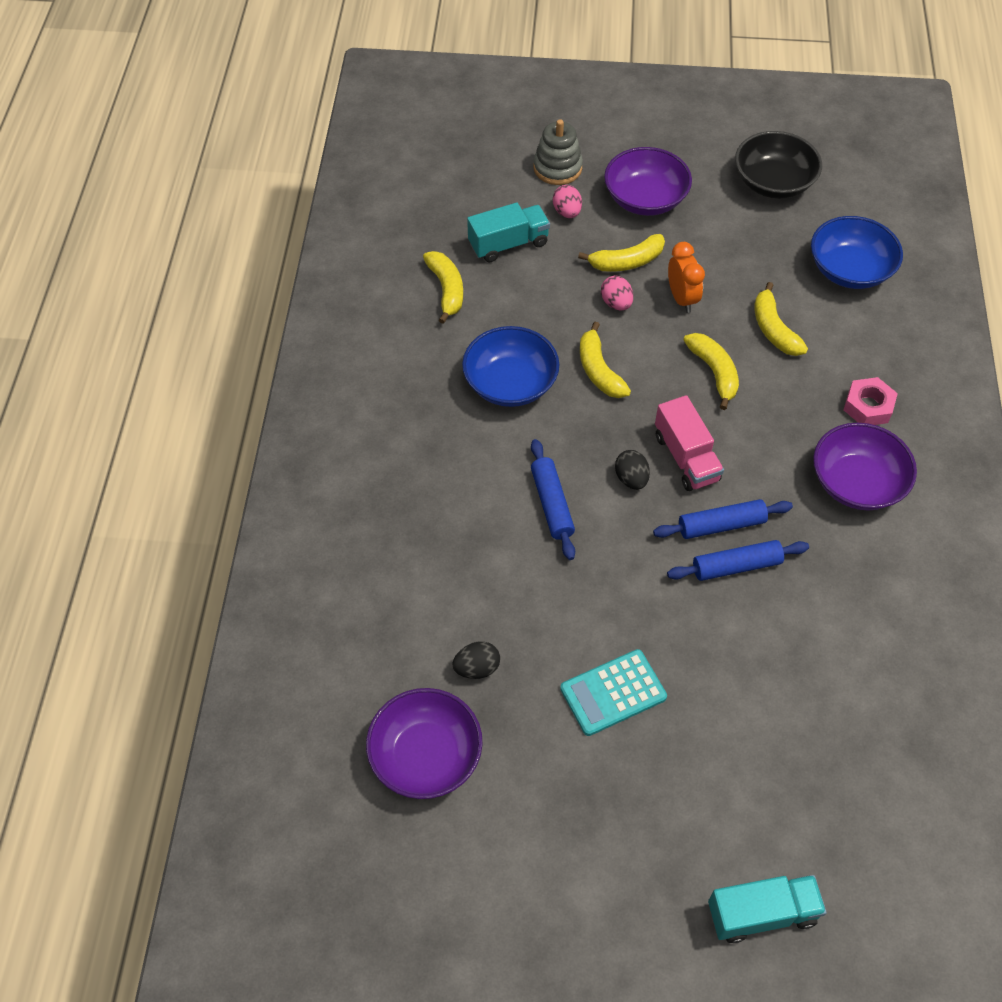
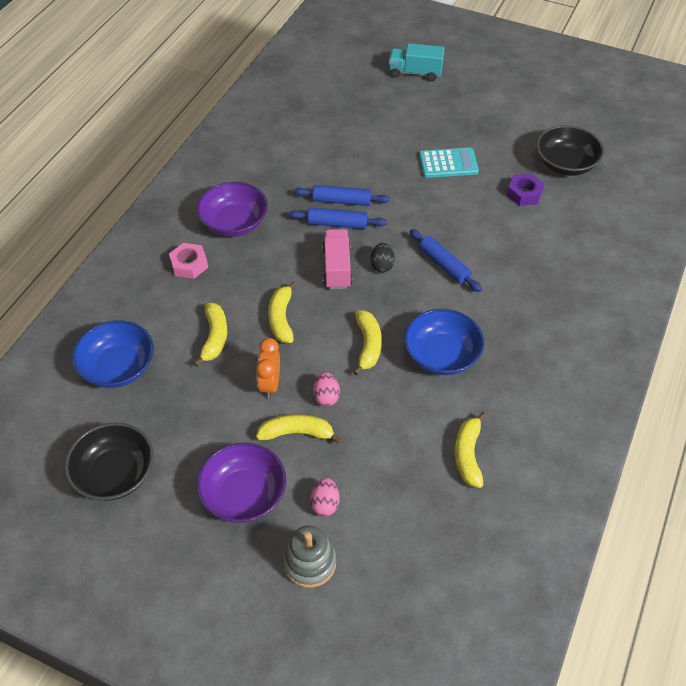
camera: 160 degrees left, 5 degrees down
(426, 755) = (565, 164): purple bowl -> black bowl
(477, 668) = (524, 194): black egg -> purple nut
(508, 244) = (395, 485): turquoise truck -> none
(552, 504) = (444, 265): blue rolling pin -> blue rolling pin turned 45 degrees counterclockwise

